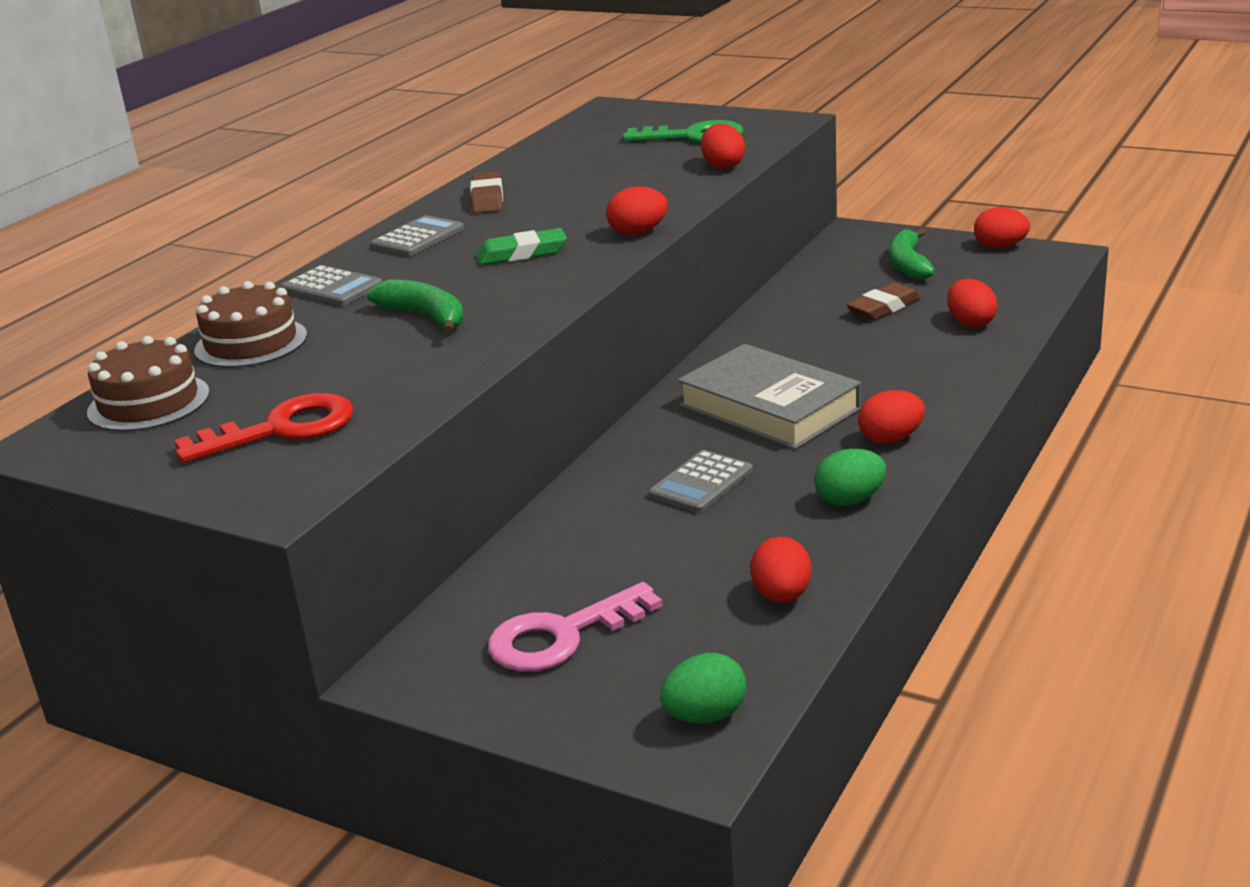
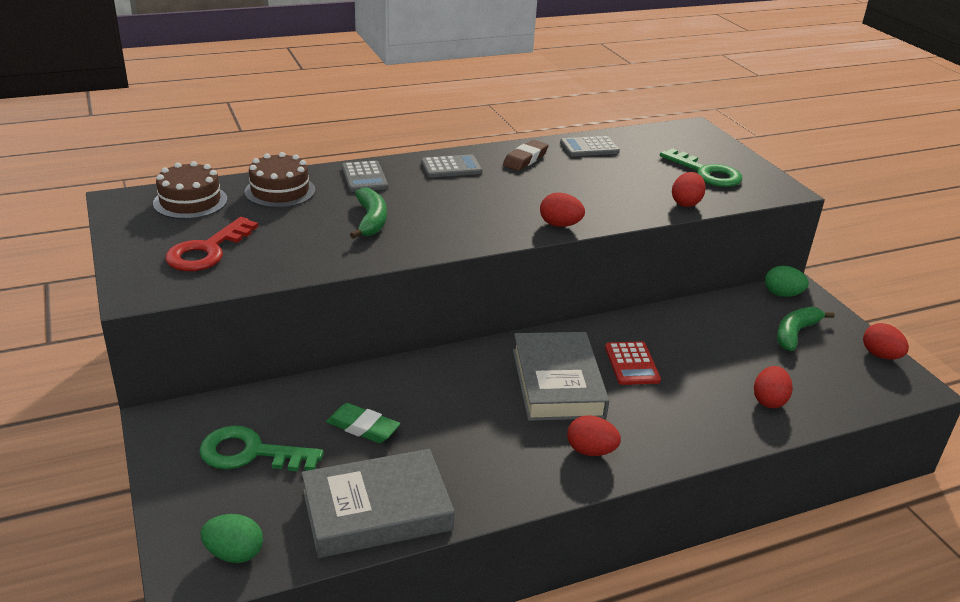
camera: 35 degrees right, 5 degrees up
(281, 429) = (207, 251): red key -> red key turned 105 degrees clockwise
(522, 253) = (480, 205): green eraser -> green eraser (363, 427)
(562, 636) = (250, 453): pink key -> green key
(701, 483) = (448, 408): grey calculator -> grey calculator (589, 147)
(782, 596) = (377, 510): red egg -> grey book
(810, 357) = (632, 364): none -> red calculator
(850, 500) = (504, 476): green egg -> green egg (782, 294)
(884, 308) = (730, 356): brown eraser -> none

